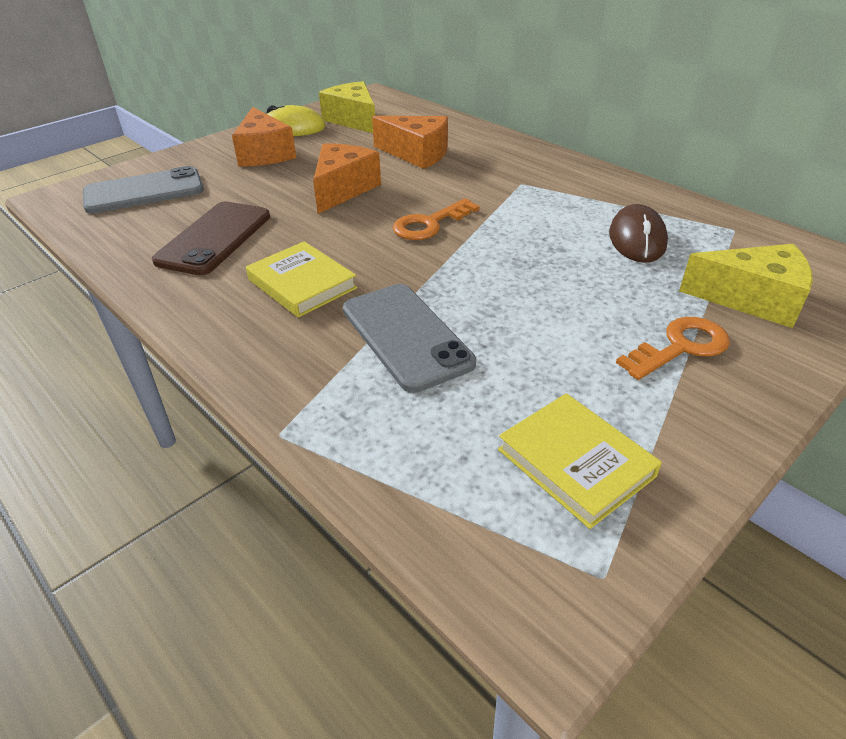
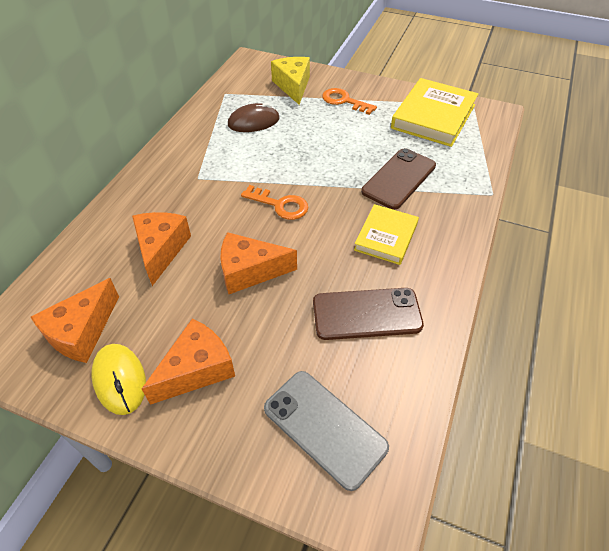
camera: 115 degrees left, 10 degrees up
(353, 120) = (82, 332): yellow cheese -> orange cheese
(406, 336) = (399, 179): grey phone -> brown phone
(575, 462) = (433, 116): yellow book -> yellow book, size x1.63

